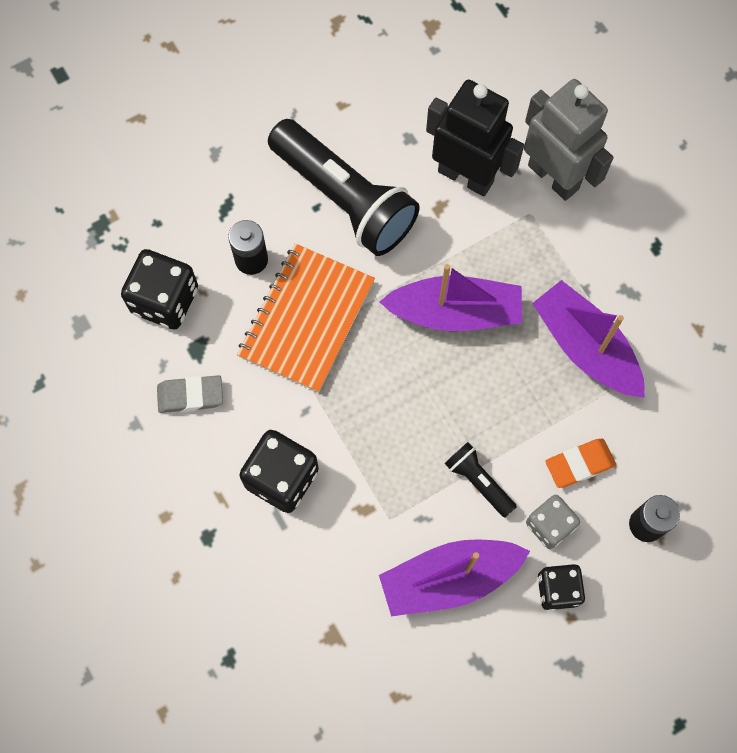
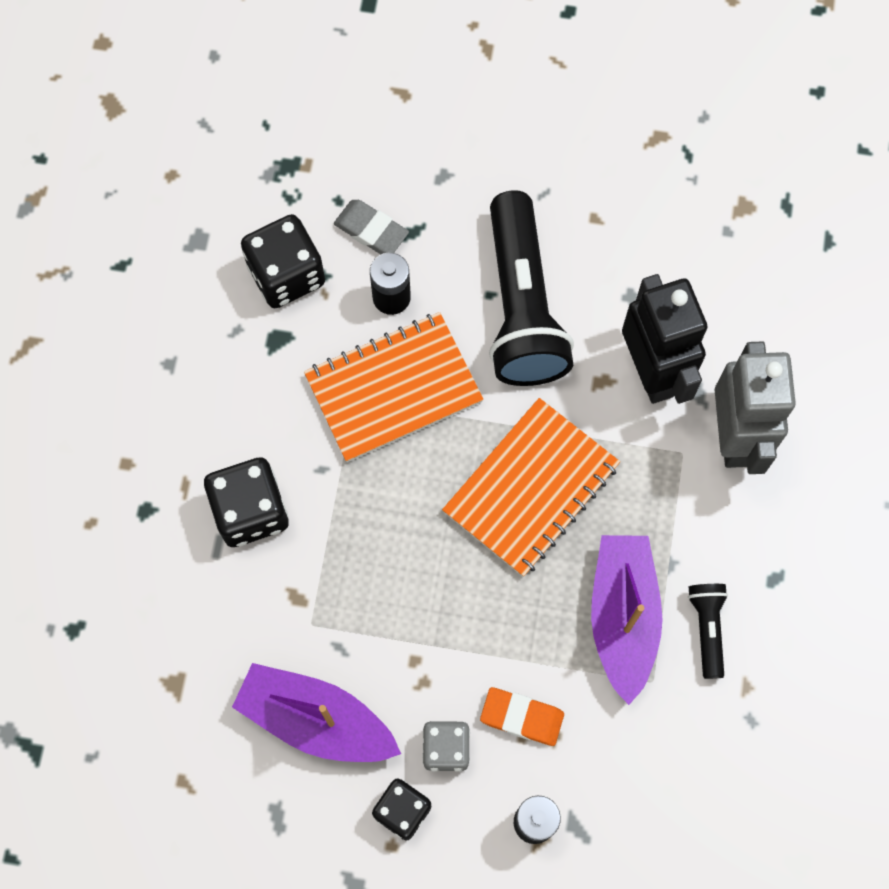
camera: 40 degrees right, 0 degrees up
(190, 396) = (236, 376): grey eraser -> grey eraser (371, 230)
(455, 312) = (531, 488): purple boat -> orange notebook
(478, 481) = (417, 656): black flashlight -> black flashlight (707, 628)

